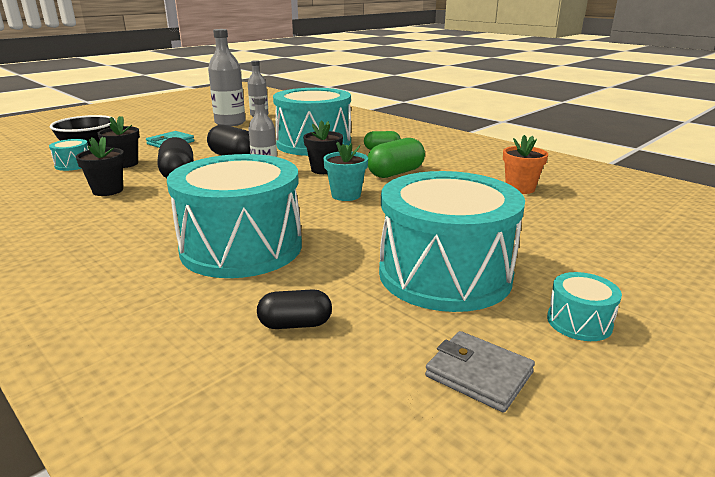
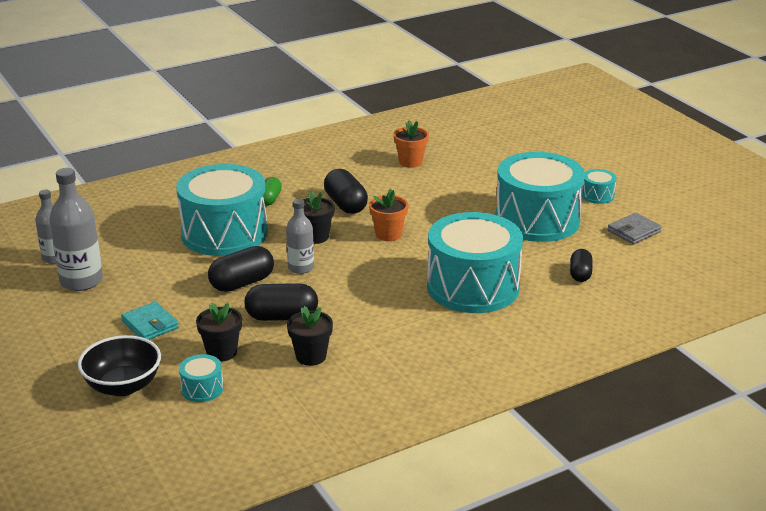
camera: 75 degrees left, 5 degrees up
(346, 195) = (388, 234): turquoise flower pot -> orange flower pot
(395, 173) = (345, 204): green capsule -> black capsule

